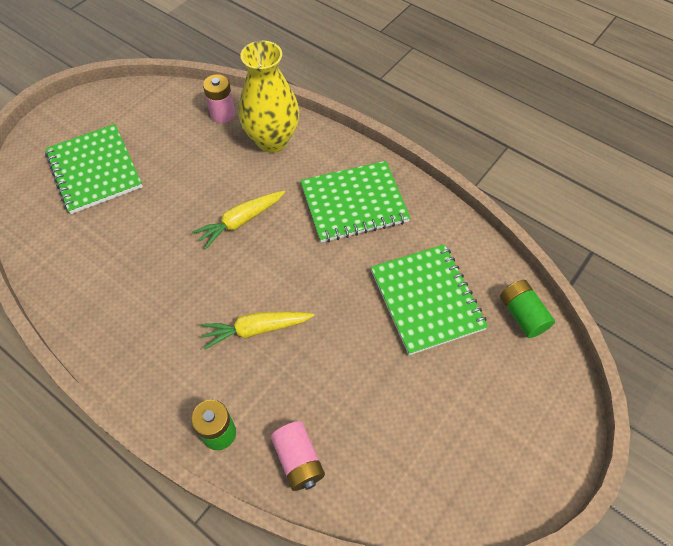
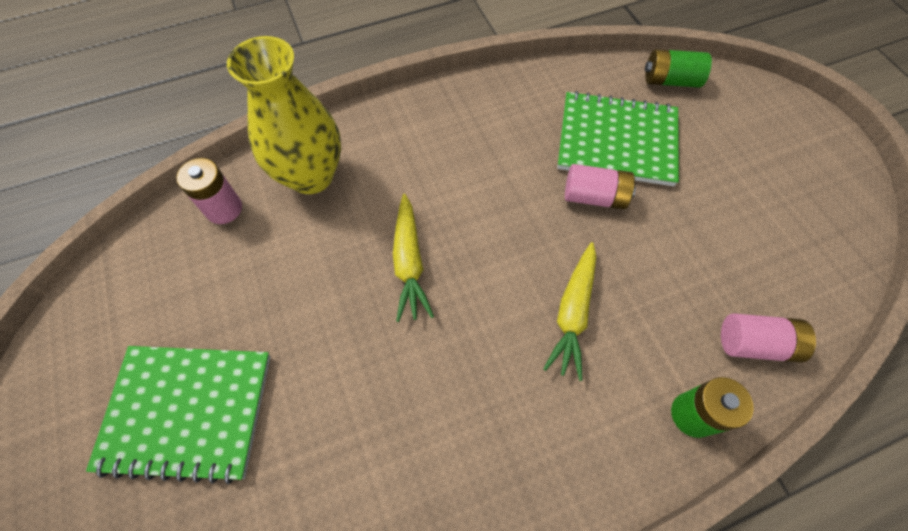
camera: 60 degrees left, 5 degrees up
(354, 203) = (460, 142): green notebook -> none
(362, 305) = (594, 197): none -> pink battery

